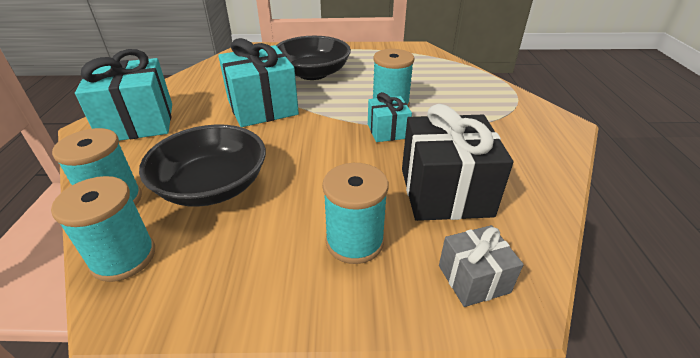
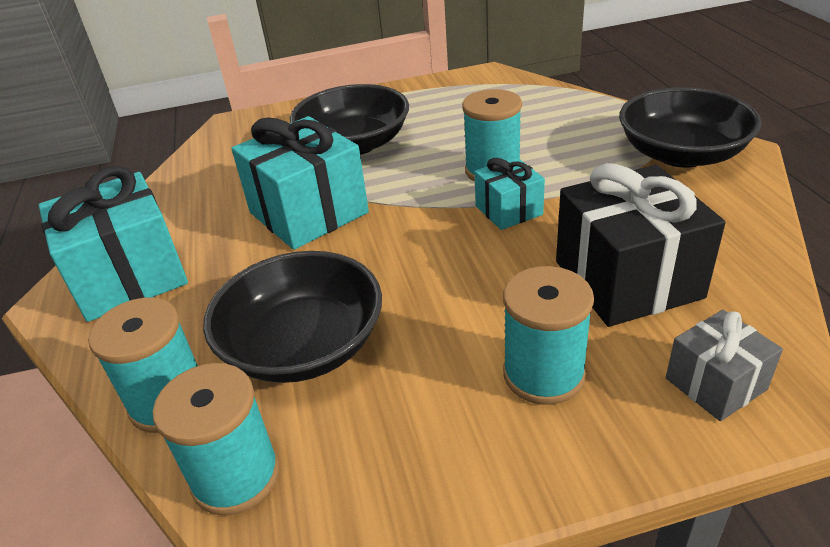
camera: 10 degrees left, 0 degrees up
(523, 119) = (681, 154): none -> black bowl

